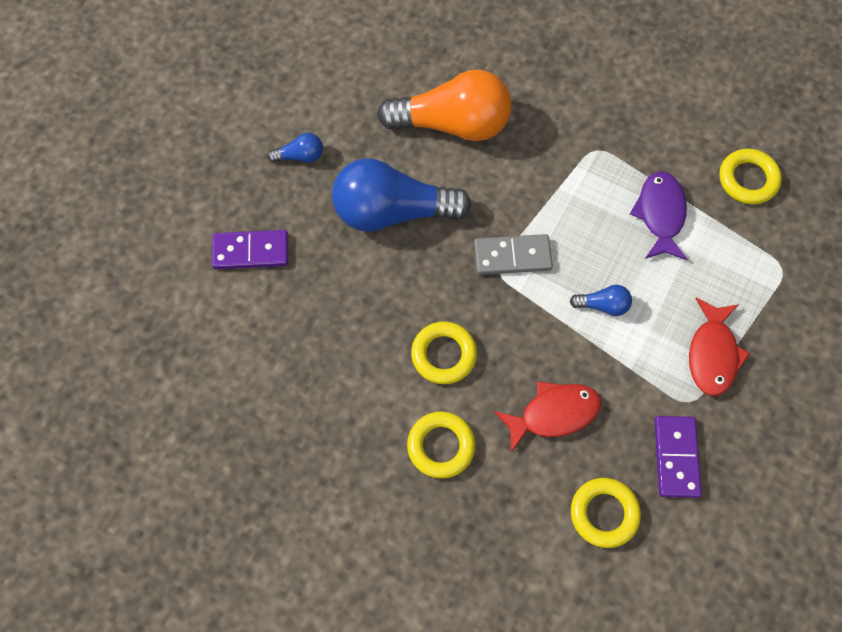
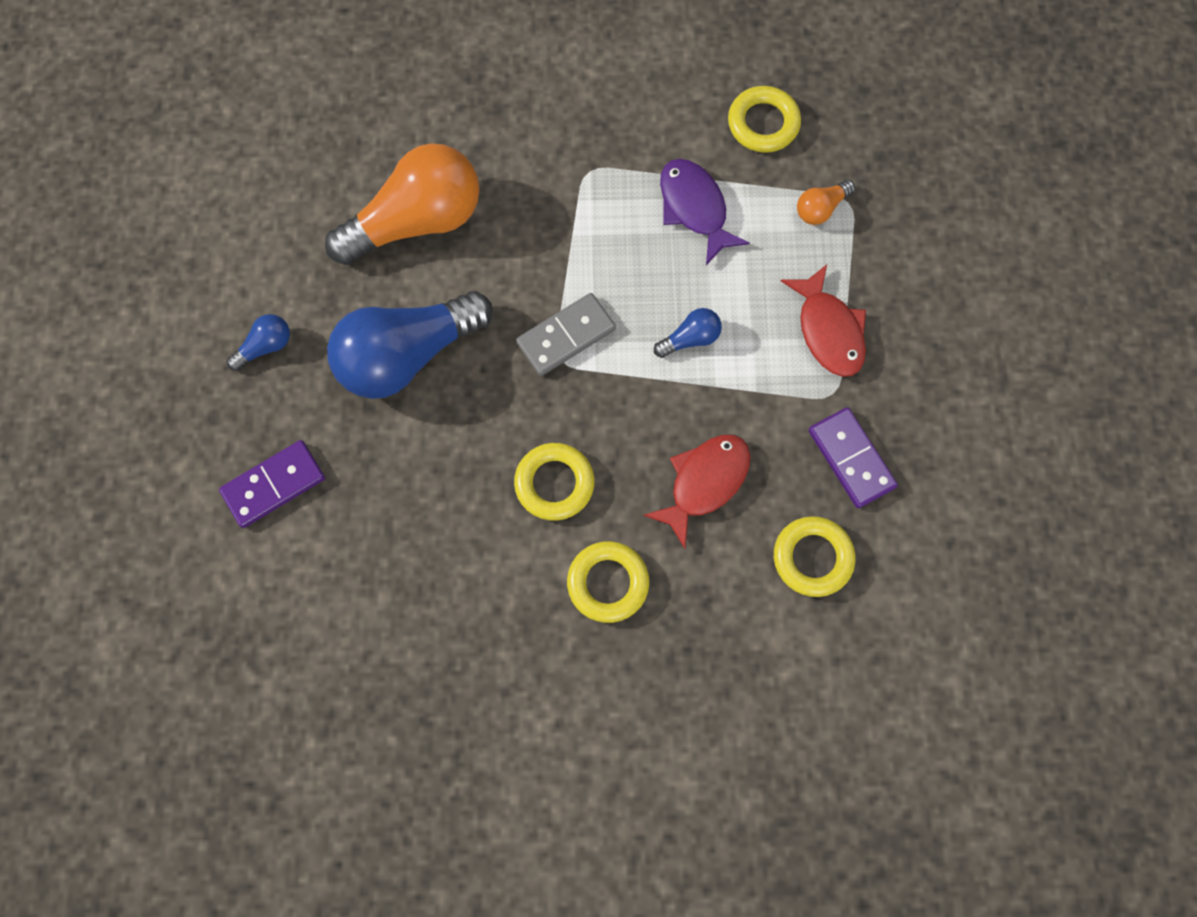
camera: 30 degrees left, 5 degrees up
(757, 262) = (820, 208): none -> orange light bulb

